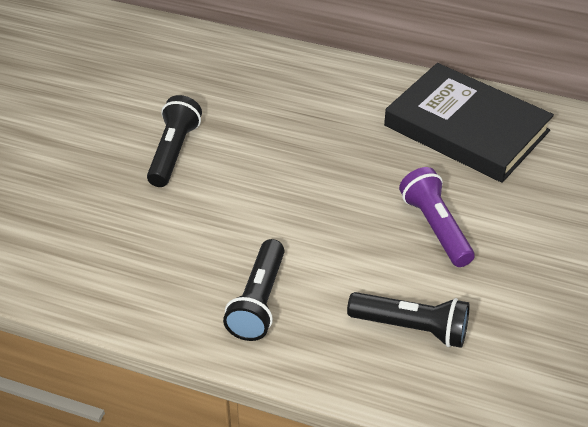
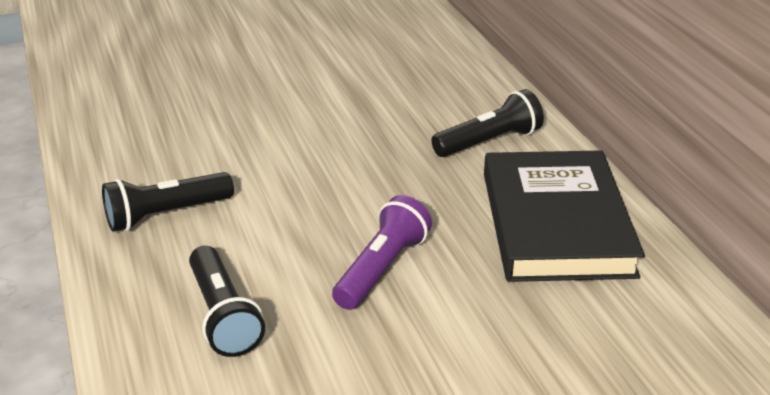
camera: 50 degrees right, 10 degrees down
(173, 152) = (296, 95): black flashlight -> black flashlight (489, 142)

